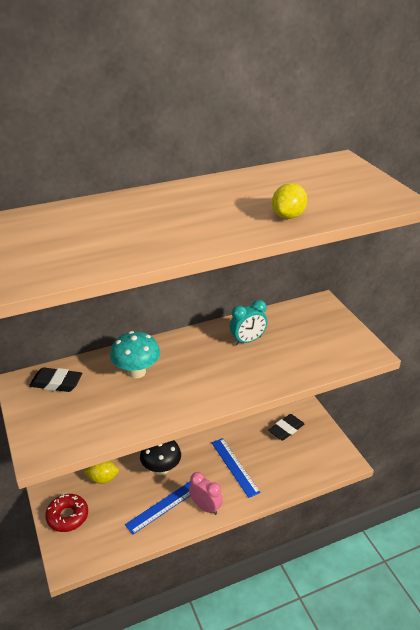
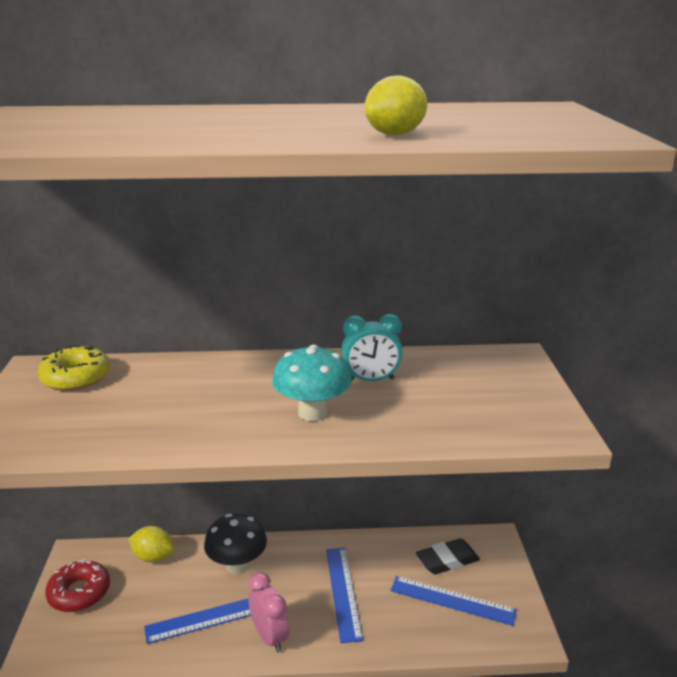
camera: 20 degrees right, 10 degrees down
(56, 383) = (76, 377): black eraser -> yellow donut
(137, 372) = (187, 386): turquoise mushroom -> turquoise mushroom (312, 413)
(299, 453) = (452, 600): none -> blue ruler

